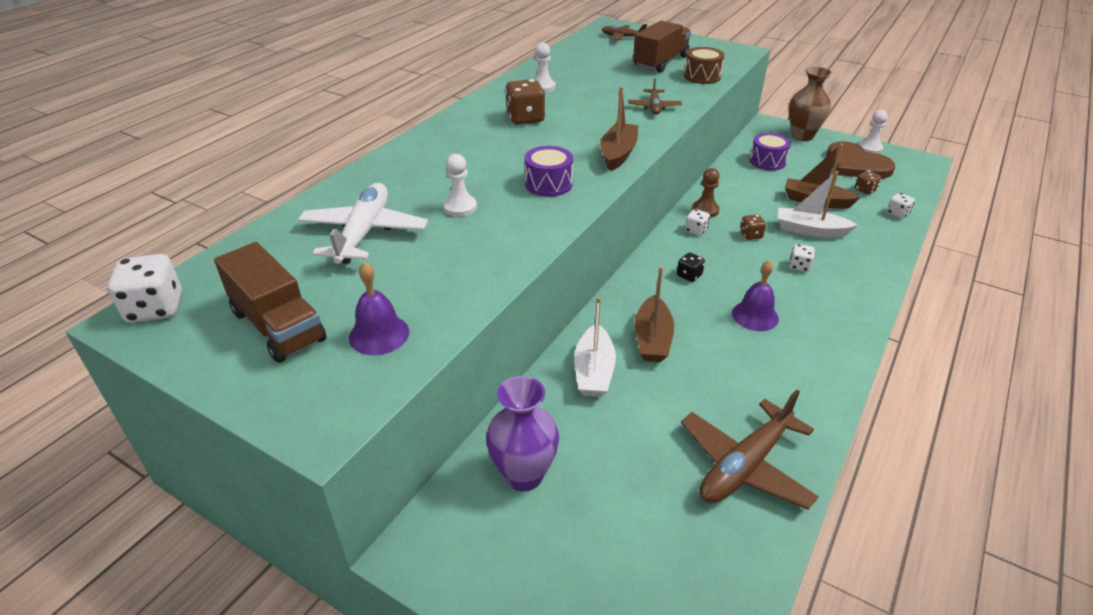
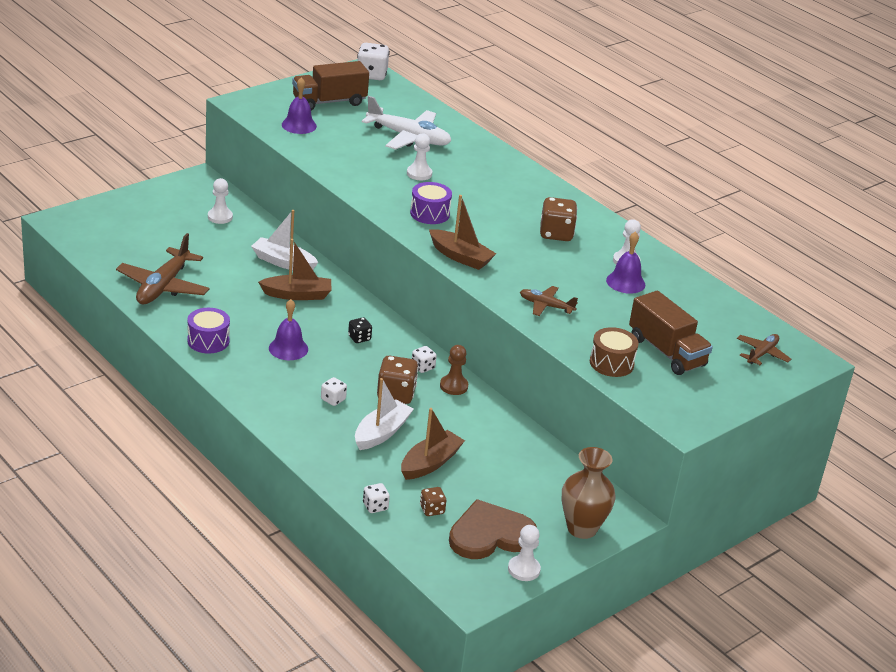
camera: 105 degrees right, 5 degrees down
(523, 475) = (220, 217): purple vase -> white pawn
(578, 84) = (625, 282): none -> purple bell
(652, 339) = (297, 295): brown boat -> brown boat turned 150 degrees clockwise
(744, 466) = (163, 286): brown plane -> brown plane turned 135 degrees counterclockwise
(750, 235) = (396, 394): brown dice -> brown dice, size x1.81
(767, 161) = (530, 470): purple drum -> purple drum (208, 341)

